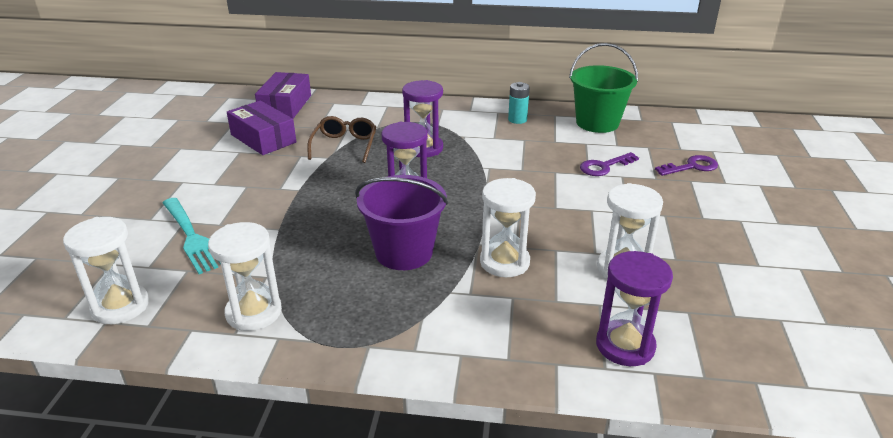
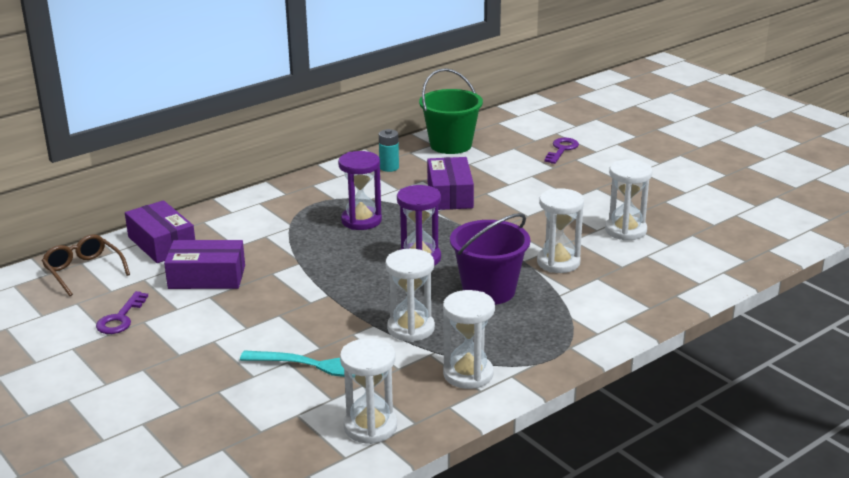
camera: 45 degrees left, 5 degrees down
(294, 247) = (411, 328): none -> white hourglass
(344, 145) = (292, 248): brown glasses -> brown glasses (83, 271)
(523, 160) = (450, 195): none -> purple box
(604, 167) = (510, 174): purple key -> purple key (120, 318)
(625, 346) = (691, 268): purple hourglass -> none

